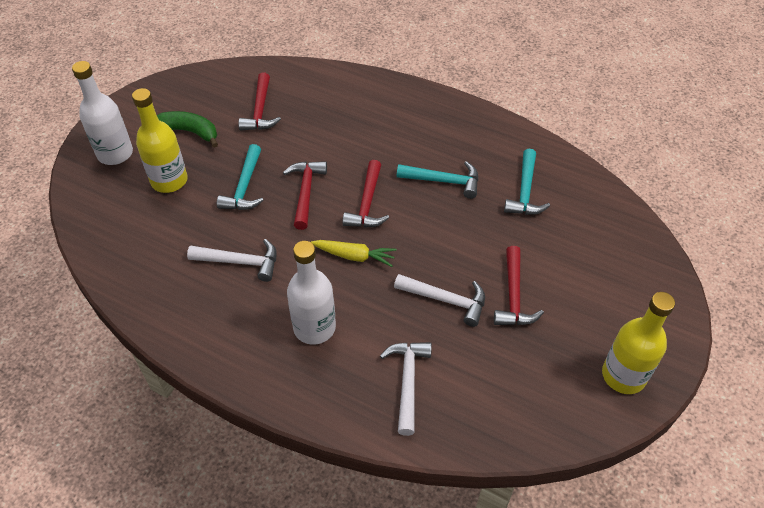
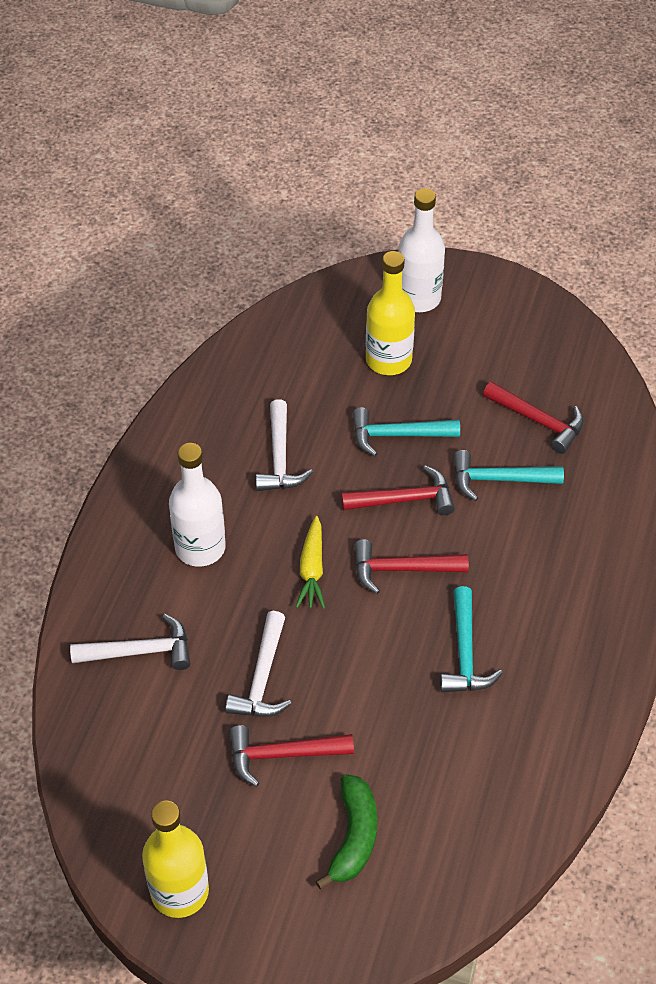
camera: 80 degrees right, 0 degrees up
(189, 132) = (476, 358): green banana -> green banana (353, 837)
(260, 110) = (538, 421): red hammer -> red hammer turned 135 degrees counterclockwise
(525, 191) = (472, 757): turquoise hammer -> turquoise hammer (499, 479)

